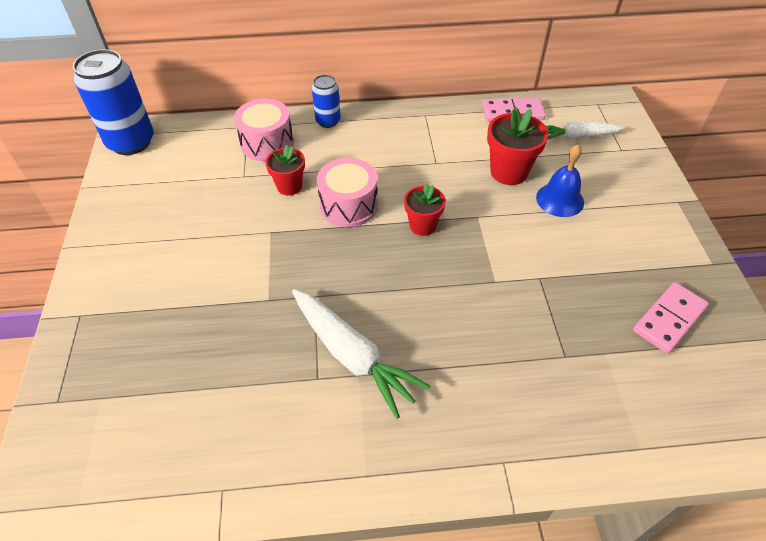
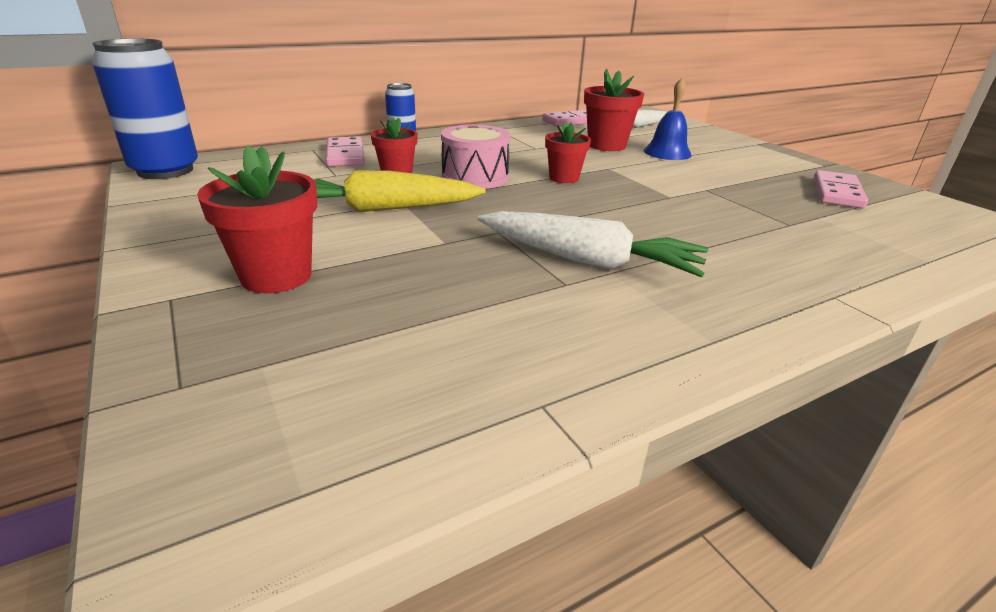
camera: 25 degrees left, 20 degrees down
(144, 309) = (276, 276): none -> red flower pot
(249, 240) = (381, 209): none -> yellow carrot
(267, 143) = (345, 155): pink drum -> pink domino

